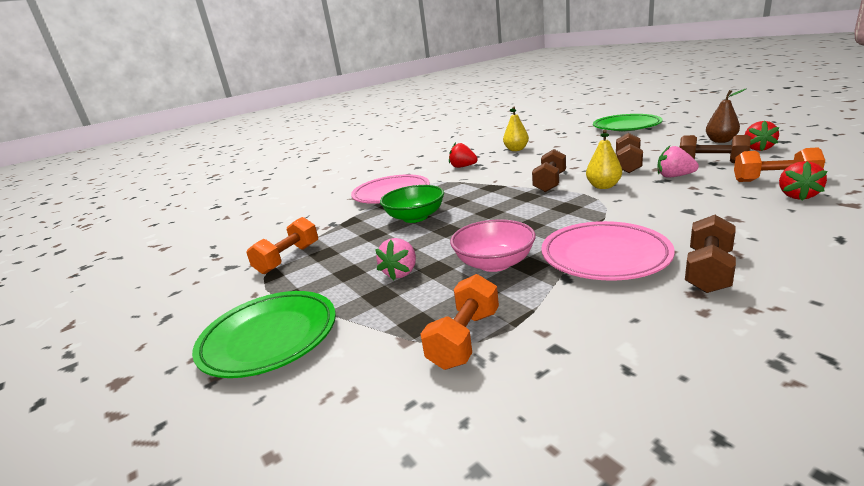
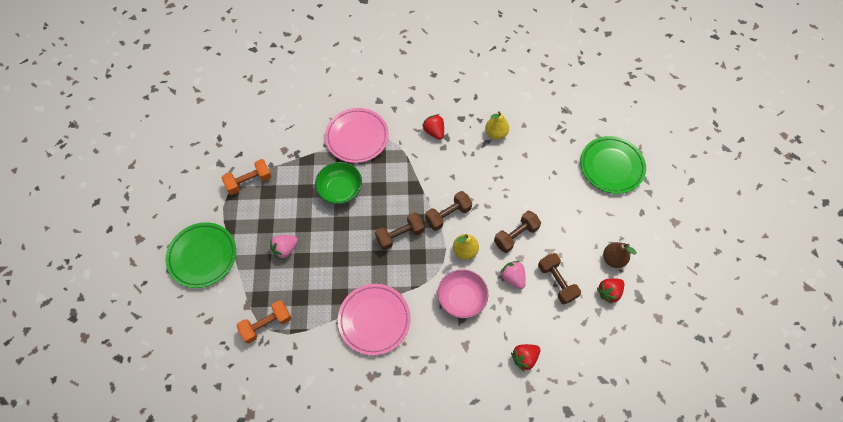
camera: 30 degrees right, 40 degrees up
(494, 263) = (328, 280): pink bowl -> pink bowl (461, 298)
(708, 271) = (394, 369): brown dumbbell -> brown dumbbell (400, 235)
(774, 180) = (544, 334): orange dumbbell -> none

